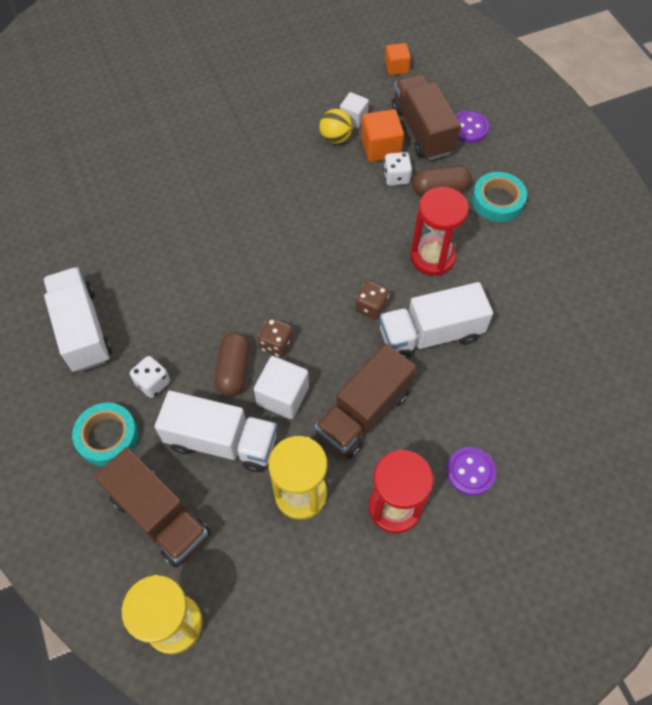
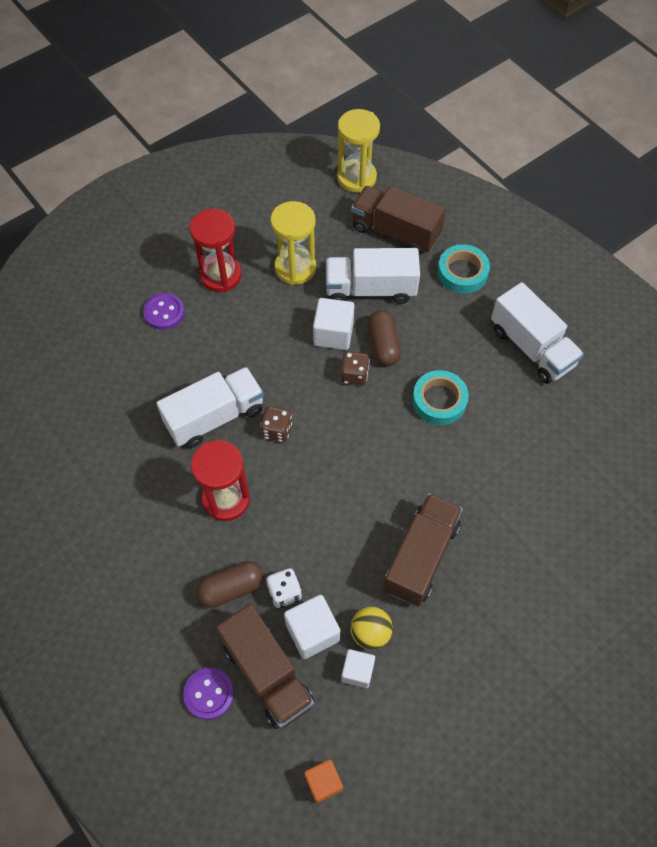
camera: 165 degrees right, 0 degrees up
(153, 383) = (447, 319): white dice -> none
(364, 413) = (260, 336): brown truck -> brown truck (421, 557)
(380, 148) = (312, 632): orange cube -> white cube
(497, 201) = (163, 589): turquoise tape -> turquoise tape (439, 400)

